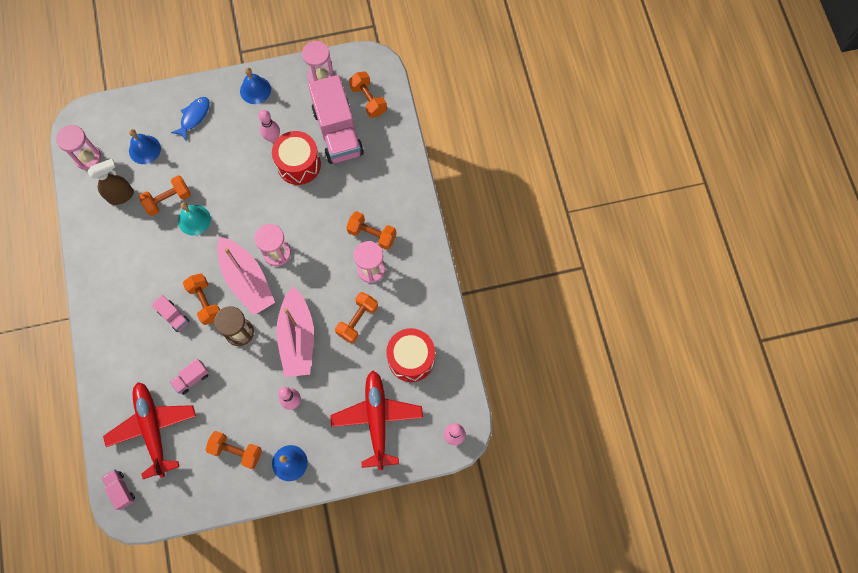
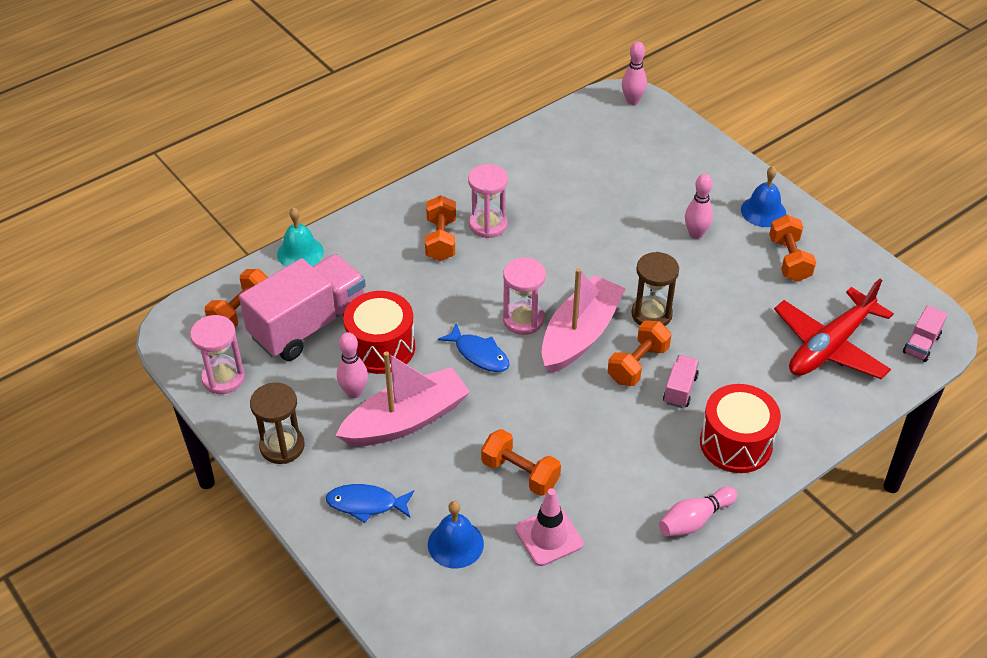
camera: 115 degrees left, 25 degrees down
(86, 274) = (694, 520): none -> pink bowling pin
(88, 157) = (512, 617): pink hourglass -> none
(121, 196) = (548, 536): brown spray bottle -> pink traffic cone
(192, 379) = (742, 335): pink truck -> none
(194, 220) = (532, 428): turquoise bell -> turquoise bell (300, 252)
(255, 90) = (282, 446): blue bell -> brown hourglass
(264, 216) = (479, 354): none -> blue fish
(297, 338) = (619, 258): pink boat -> pink boat (406, 420)
(357, 320) = (559, 214): orange dumbbell -> none
(377, 419) = (660, 160): red plane -> none
(411, 359) = (573, 157): red drum -> red drum (736, 443)

